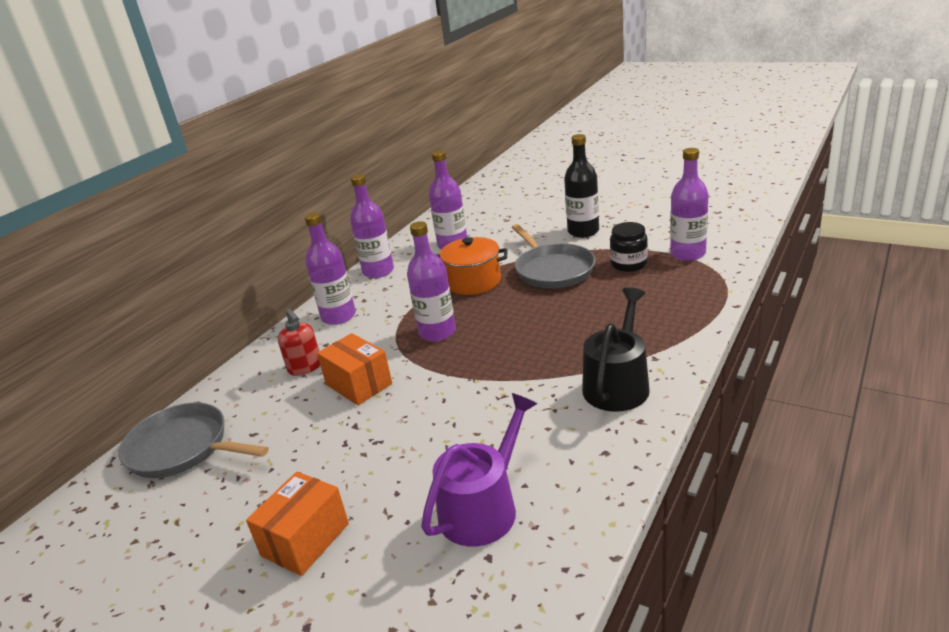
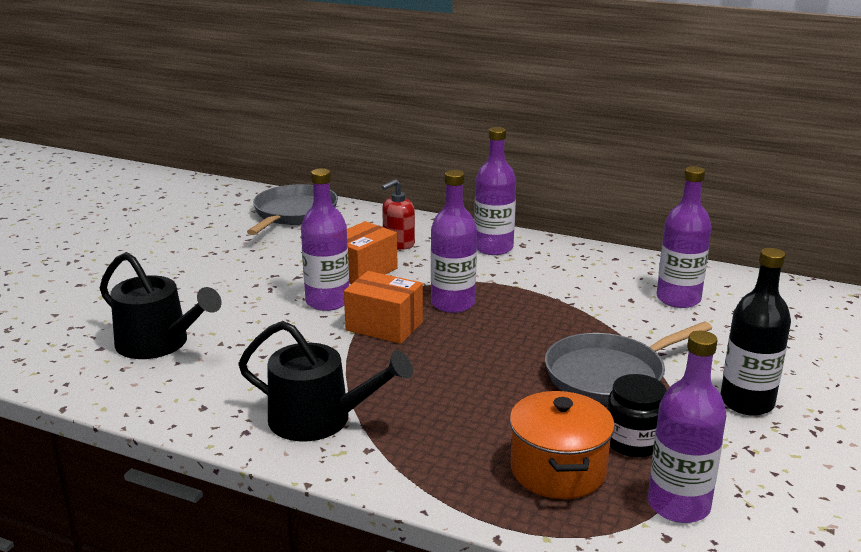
camera: 80 degrees right, 5 degrees down
(305, 539) = (163, 273): orange box -> orange box (384, 326)
(378, 271) = (598, 258): purple bottle -> purple bottle (327, 302)
(473, 282) = (573, 319): orange pot -> orange pot (558, 470)
(483, 507) = (159, 343): purple watering can -> black watering can

